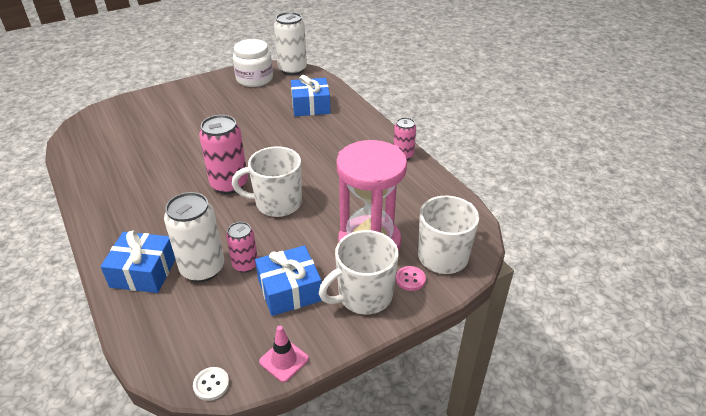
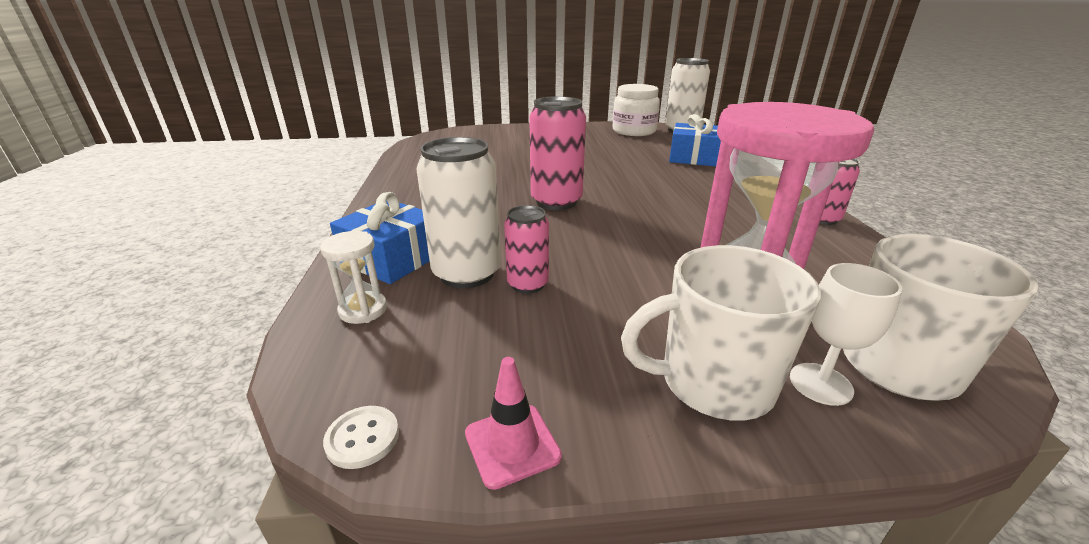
camera: 25 degrees right, 10 degrees down
(155, 316) = (363, 310): none -> white hourglass
(277, 203) = (609, 230): white mug -> none
(289, 290) = (578, 334): blue gift -> none
(410, 279) = (820, 384): pink button -> white goblet

